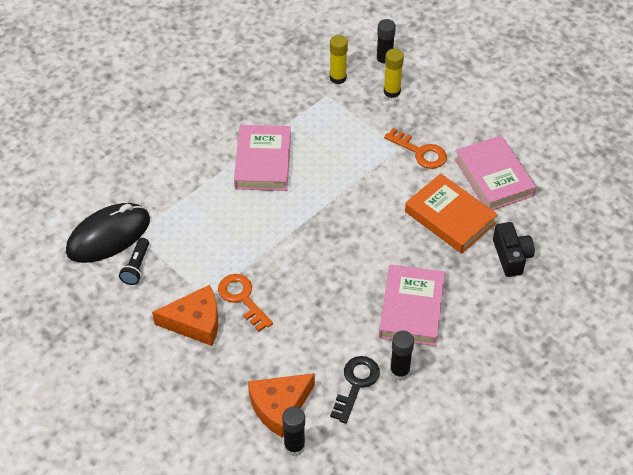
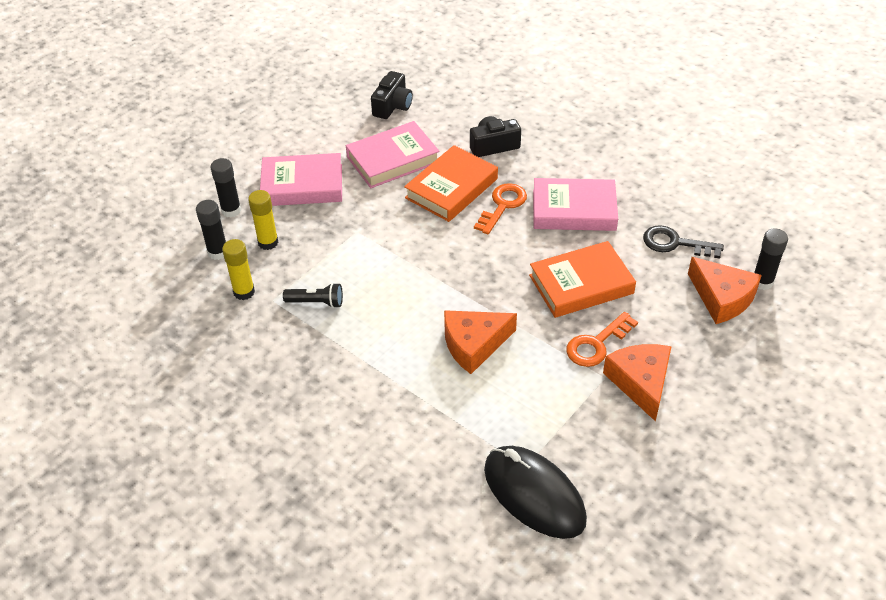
camera: 95 degrees left, 5 degrees down
(136, 267) = (576, 454): black flashlight -> black flashlight (316, 302)
(258, 215) = (474, 344): none -> orange cheese
(263, 162) = (389, 349): pink book -> pink book (302, 185)
(313, 298) = (581, 284): none -> orange book
(399, 372) = (650, 214): black glue stick -> black glue stick (231, 210)
(420, 152) = (362, 214): orange key -> orange key (502, 206)
(576, 182) = (392, 106): none -> black camera

